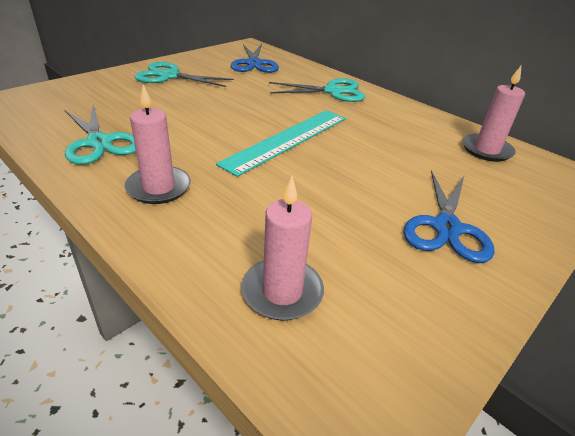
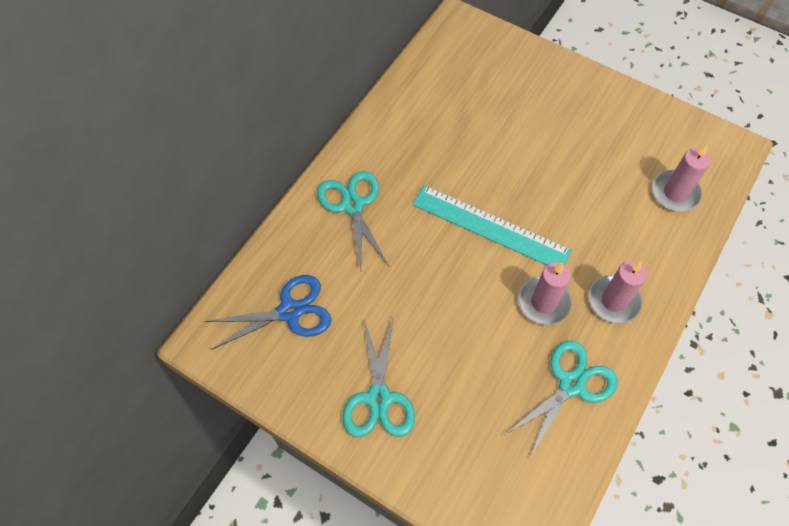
camera: 100 degrees left, 25 degrees up
(446, 227) = (569, 111): blue scissors -> none
(486, 150) = (439, 76): pink candle -> pink candle (543, 302)

